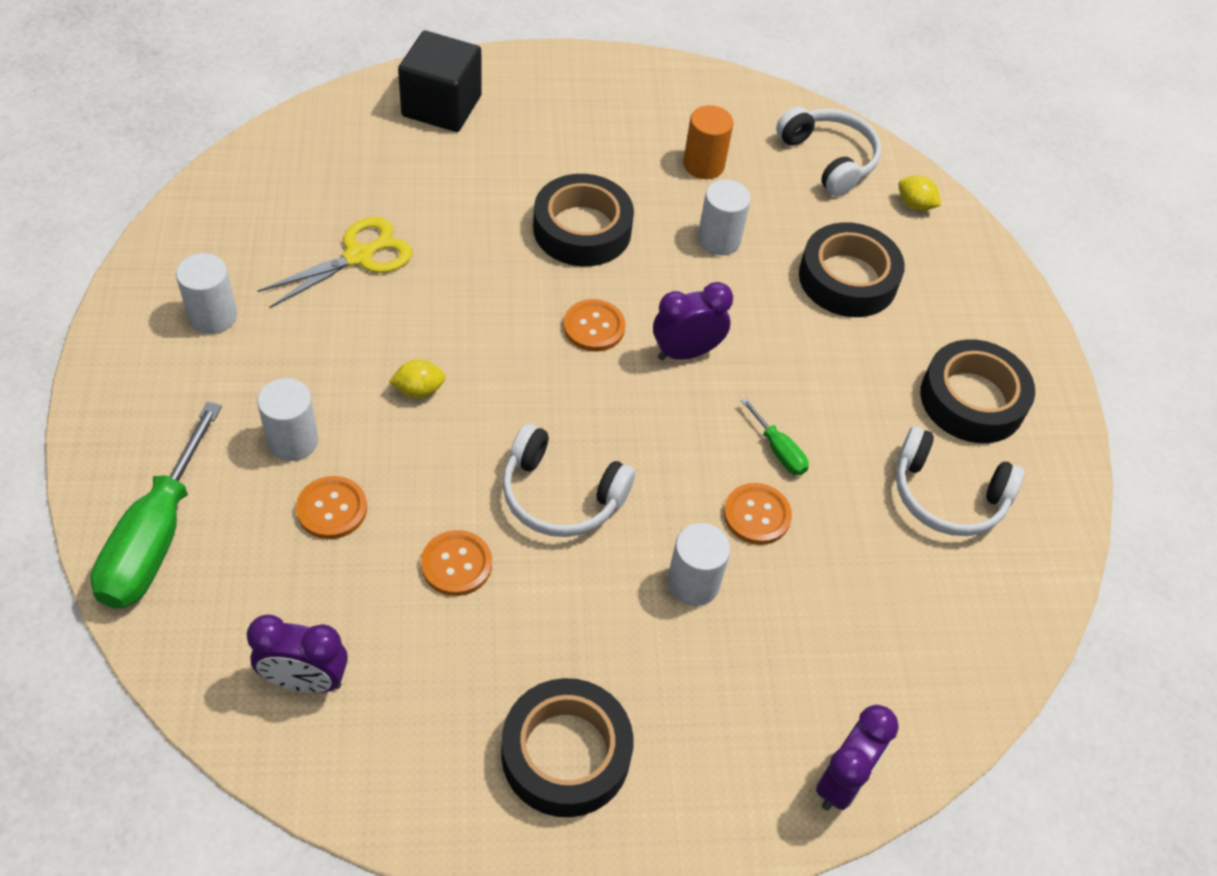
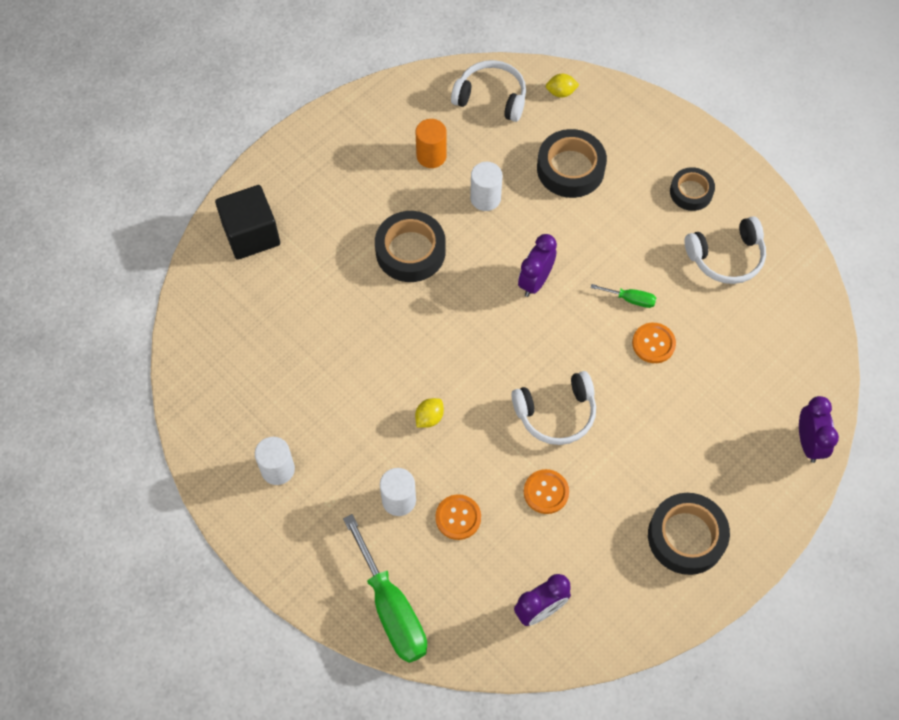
camera: 35 degrees left, 10 degrees up
(359, 256) = (313, 367): yellow scissors -> none
(594, 327) = (476, 305): orange button -> none
(693, 583) = (659, 405): white cylinder -> none
(972, 400) = (691, 192): black tape -> black tape, size x0.63

